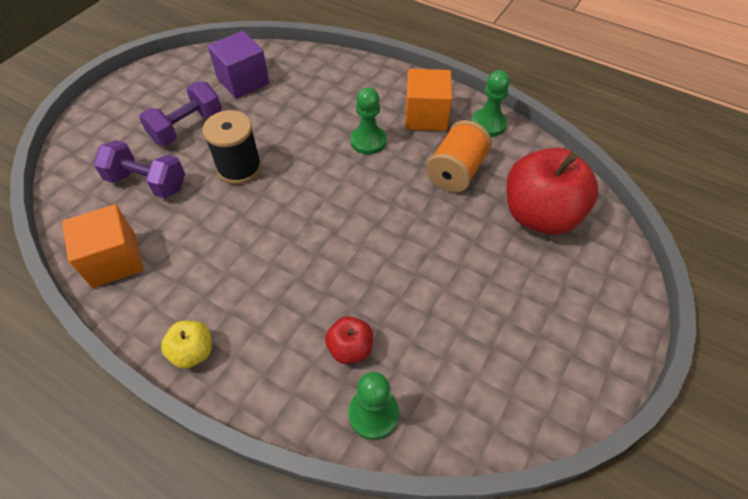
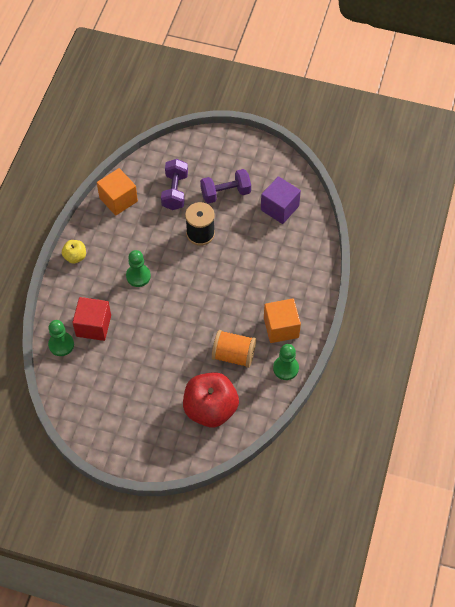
camera: 75 degrees right, 5 degrees up
(187, 127) = (225, 193): purple dumbbell -> purple dumbbell turned 45 degrees counterclockwise
(350, 348) = (93, 326): red apple -> red cube
(368, 141) = (245, 298): green pawn -> green pawn (138, 276)

